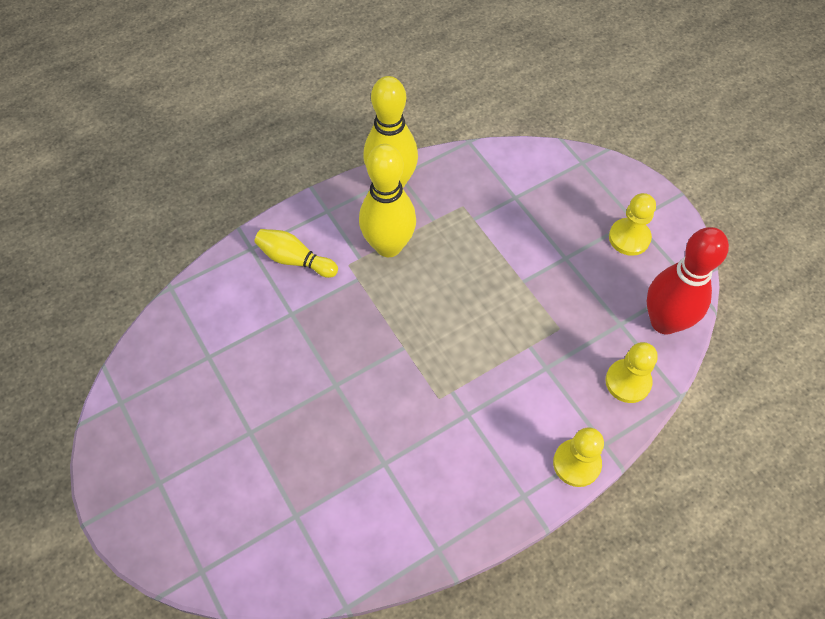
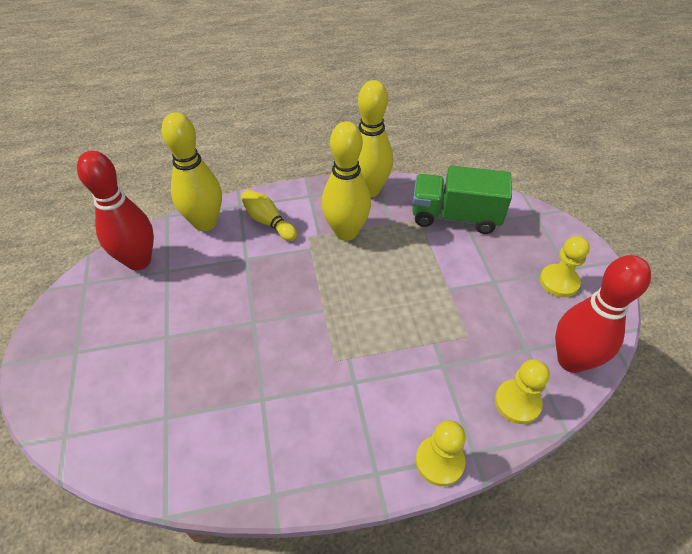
camera: 20 degrees right, 10 degrees down
(169, 355) = (139, 261): none -> red bowling pin
(222, 283) = (205, 223): none -> yellow bowling pin
(499, 190) = (455, 216): none -> green truck

